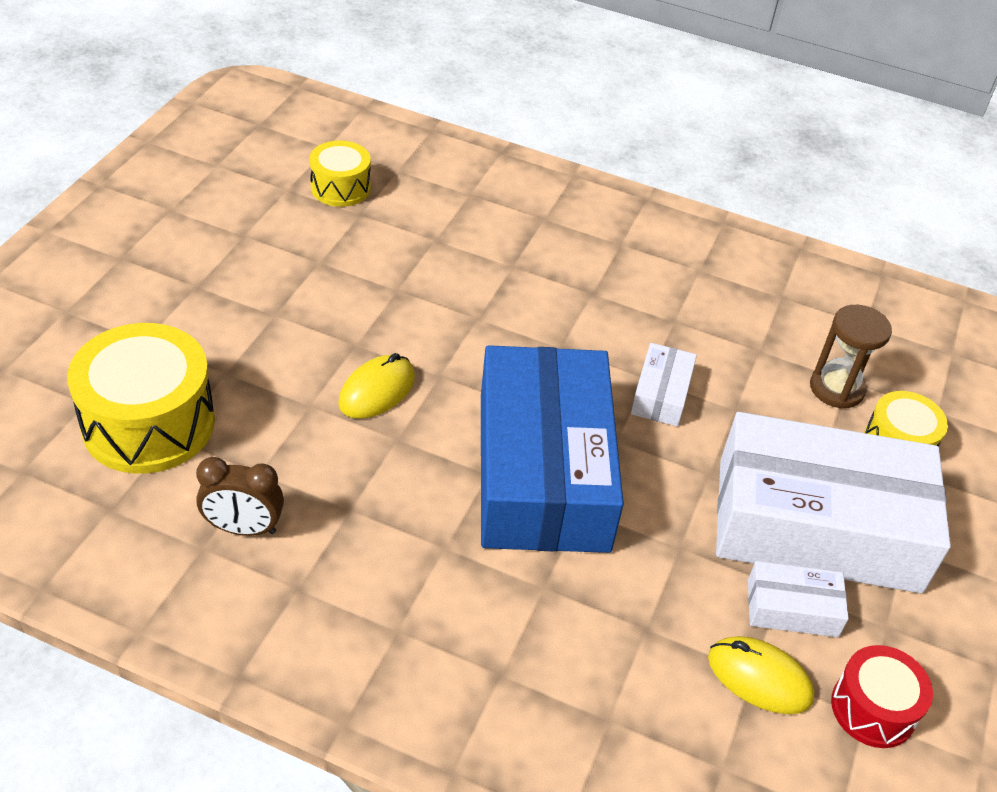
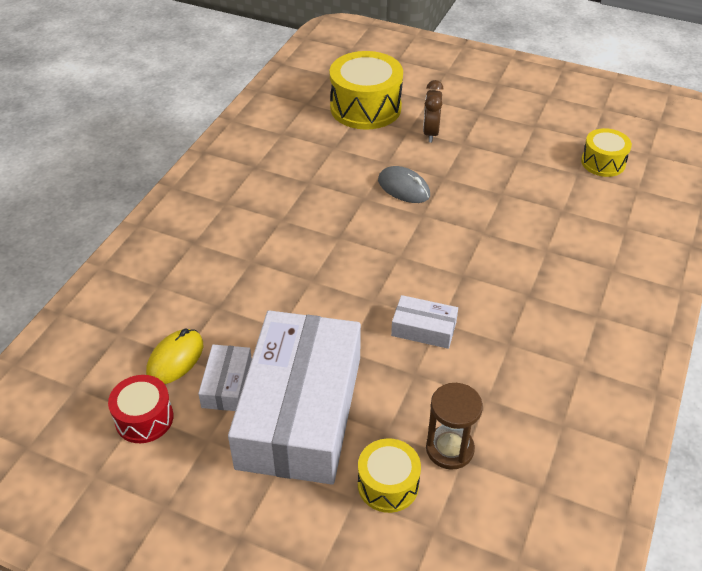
camera: 95 degrees right, 0 degrees up
(243, 528) = (294, 145): brown clock -> brown clock (430, 133)
(377, 390) = (403, 188): yellow mouse -> grey mouse
(542, 470) = (343, 262): blue box -> none

